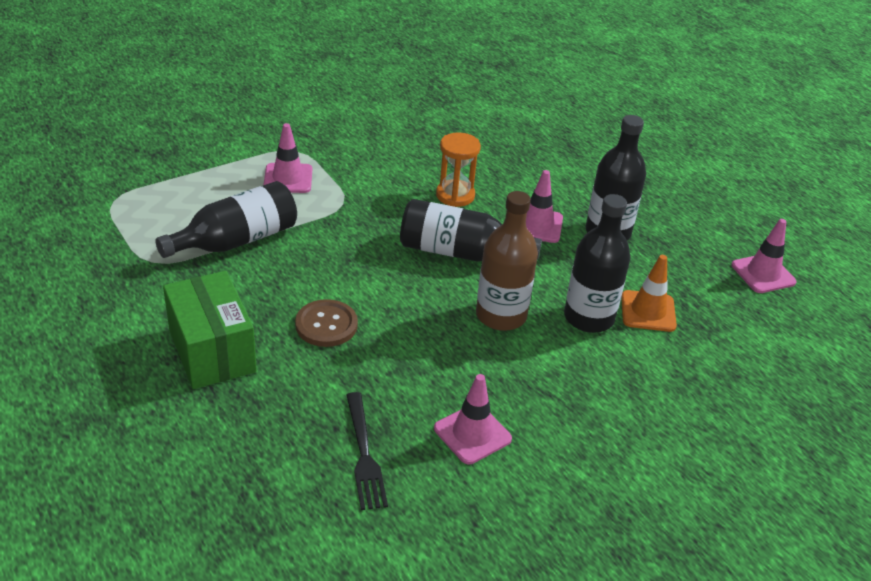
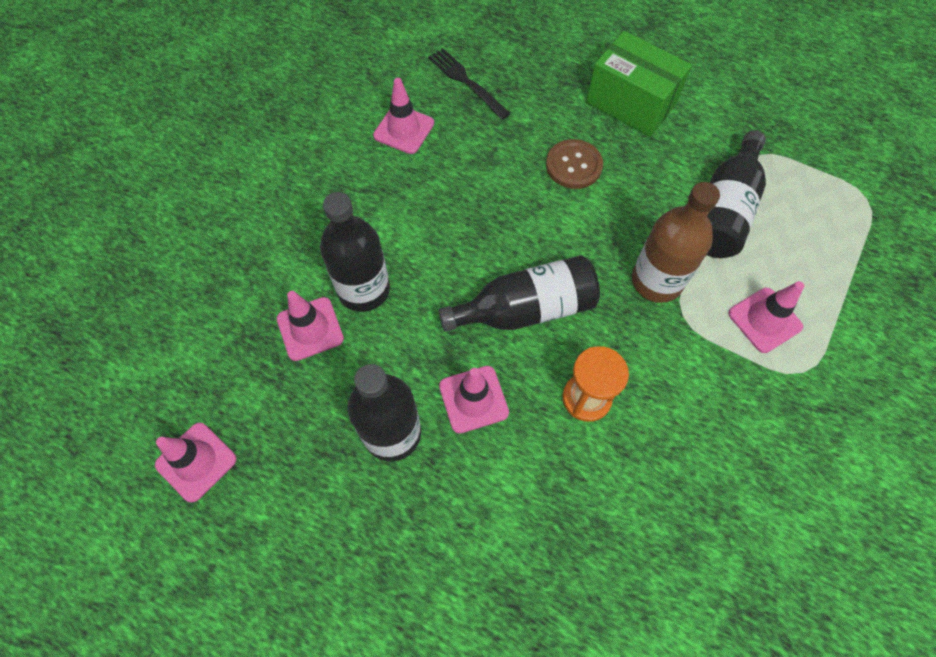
camera: 155 degrees right, 25 degrees up
(501, 315) = (443, 249): brown bottle -> brown bottle (656, 281)
(648, 311) = (310, 329): orange traffic cone -> pink traffic cone

